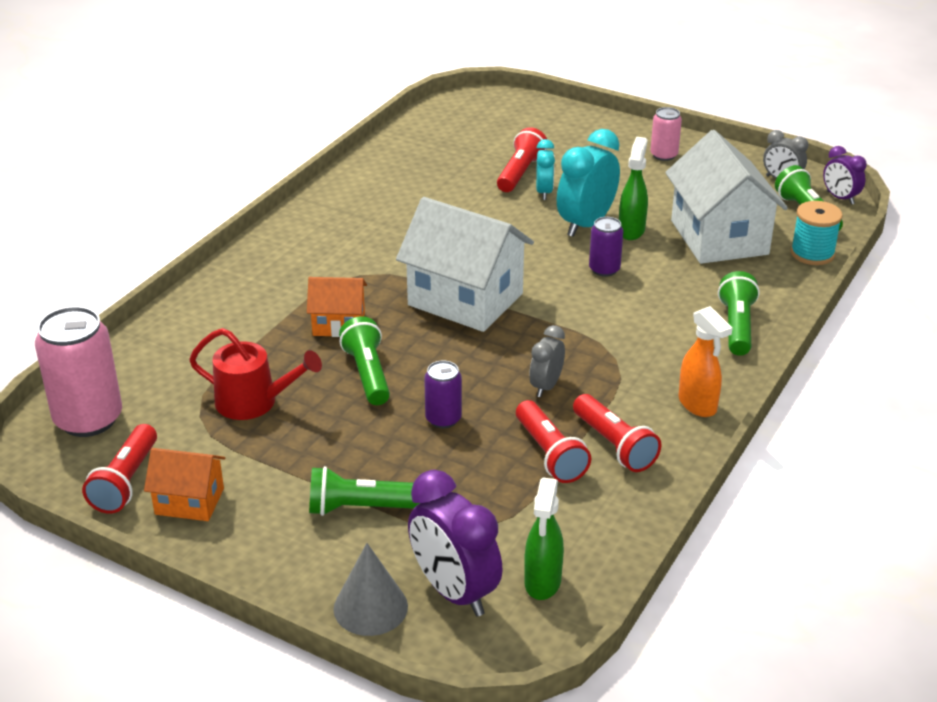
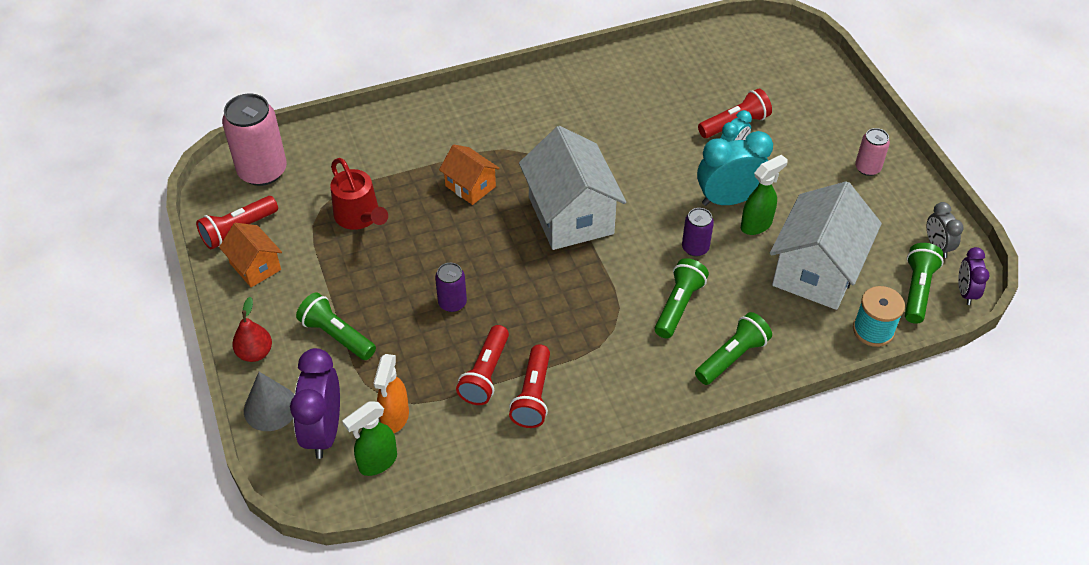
camera: 40 degrees right, 15 degrees up
(289, 572) = (255, 353): none -> red pear
(367, 374) = (445, 237): green flashlight -> green flashlight (678, 305)
(546, 386) = (543, 320): grey clock -> none
(698, 405) = (624, 402): orange spray bottle -> orange spray bottle (395, 418)

